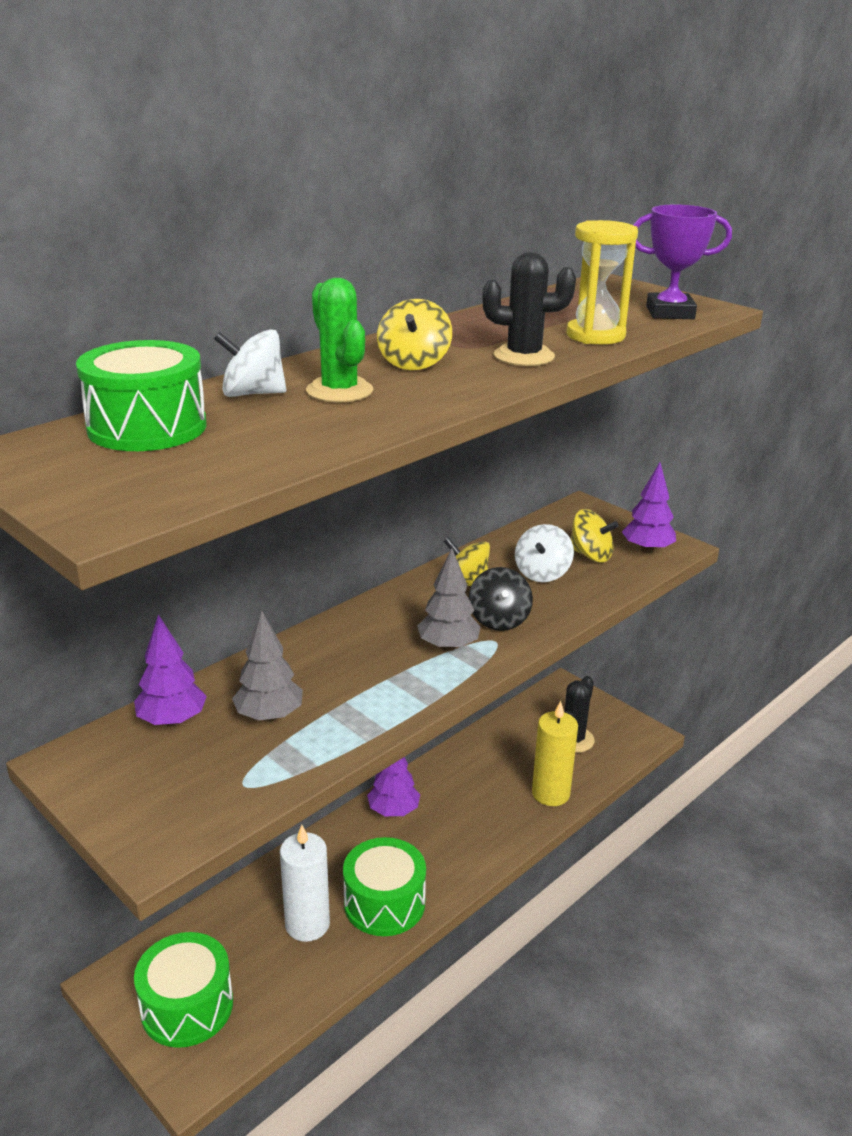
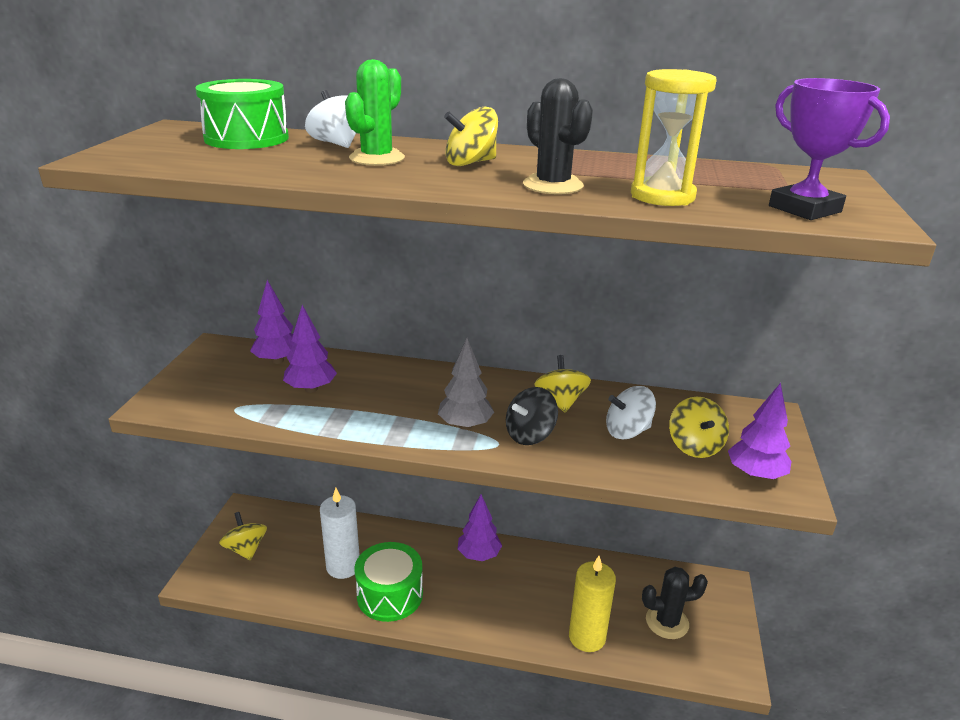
camera: 55 degrees right, 0 degrees up
(187, 1006) = (246, 549): green drum -> yellow spinning top
(269, 716) = (311, 389): grey tree -> purple tree

